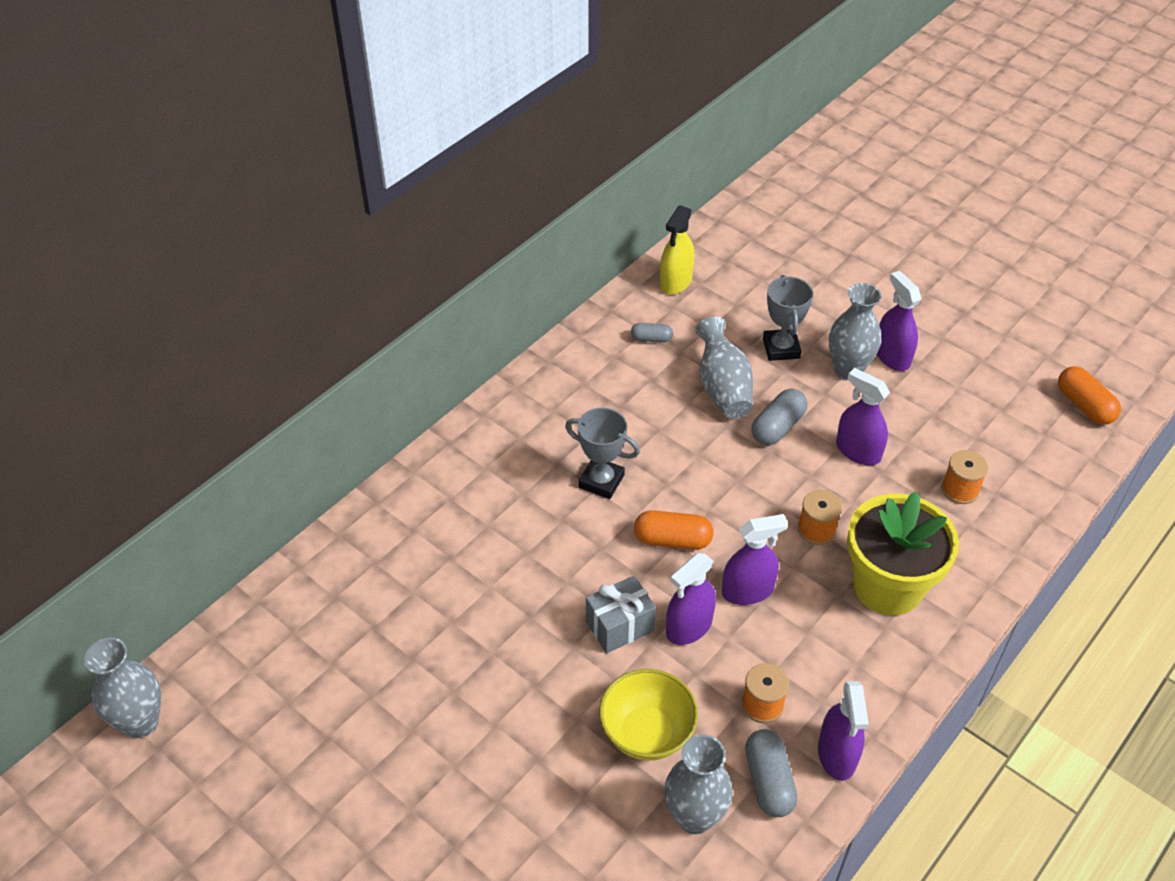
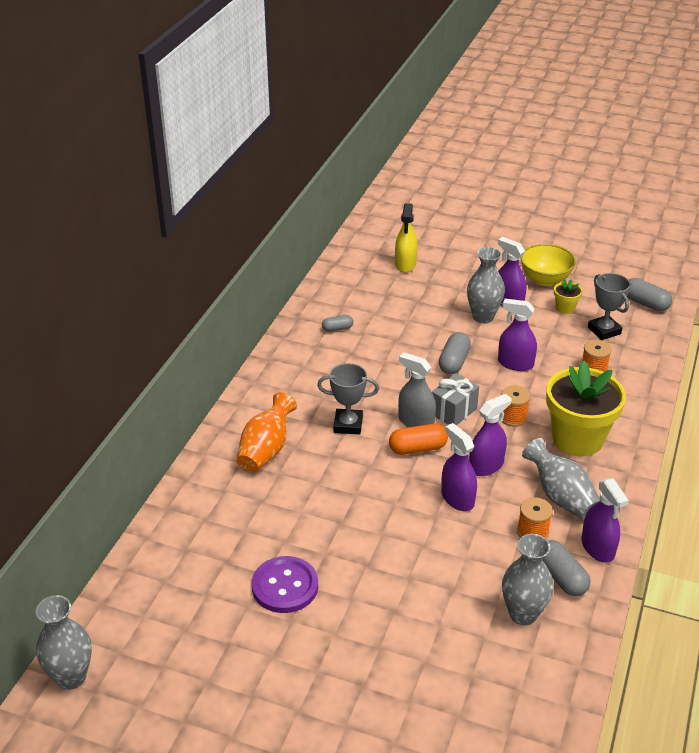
camera: 20 degrees left, 10 degrees down
(425, 682) = (285, 586): none -> purple button
(487, 488) = (266, 450): none -> orange vase
(619, 626) = (408, 511): grey gift -> grey gift (453, 411)
(647, 733) = (463, 572): yellow bowl -> yellow bowl (545, 279)
(676, 281) = (336, 290): yellow spray bottle -> yellow spray bottle (405, 264)
(688, 501) = (416, 422): none -> grey spray bottle
(689, 627) = (457, 498): purple spray bottle -> purple spray bottle turned 120 degrees clockwise
(722, 387) = (403, 347): grey vase -> grey vase (560, 496)
(781, 348) = (431, 314): grey trophy -> grey trophy (604, 330)
(966, 384) = (565, 308): none -> yellow flower pot
(1084, 405) = (645, 303): orange capsule -> grey capsule

